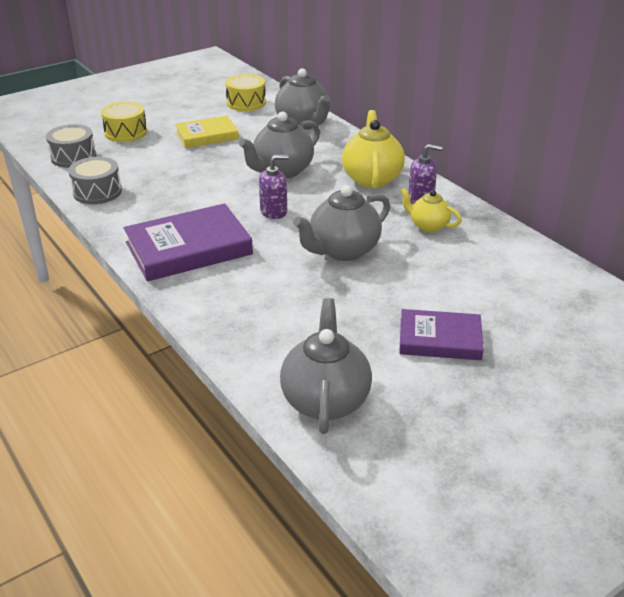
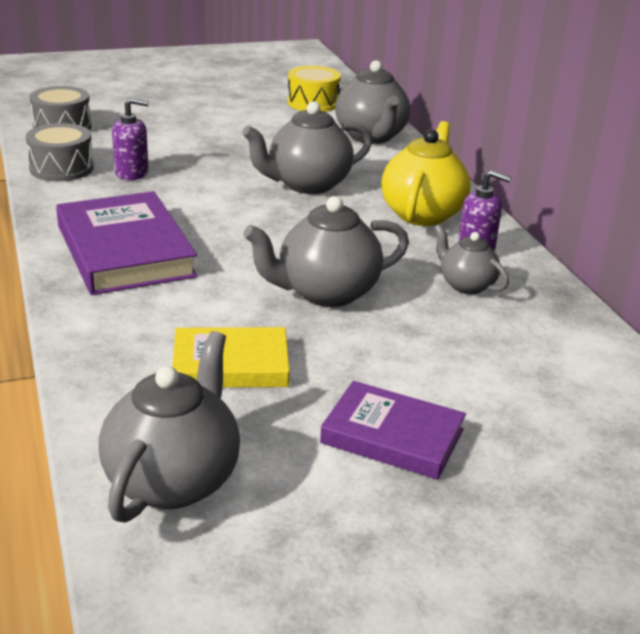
camera: 15 degrees right, 5 degrees down
(126, 132) = (143, 111): yellow drum -> none
(188, 248) = (125, 251): purple book -> purple book turned 75 degrees clockwise
(207, 135) = (239, 130): yellow book -> yellow book (230, 364)
(274, 211) = (264, 229): purple soap dispenser -> purple soap dispenser (132, 173)
(428, 226) = (466, 285): yellow teapot -> grey teapot

